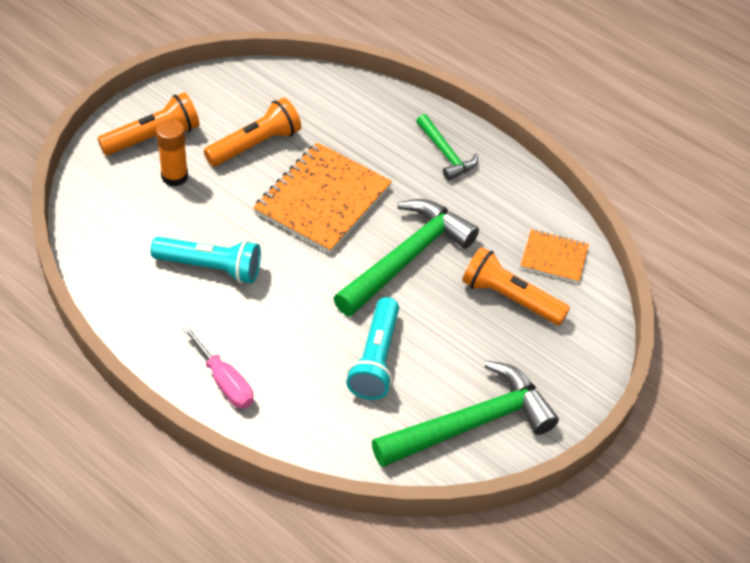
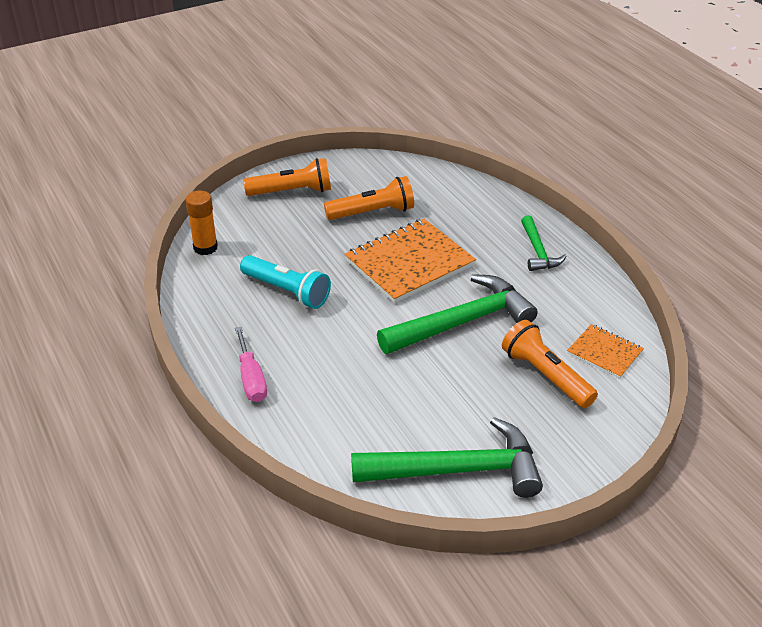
camera: 25 degrees right, 10 degrees down
(174, 176) = (294, 221): orange glue stick -> orange glue stick (205, 247)
(375, 359) = (393, 394): turquoise flashlight -> none

